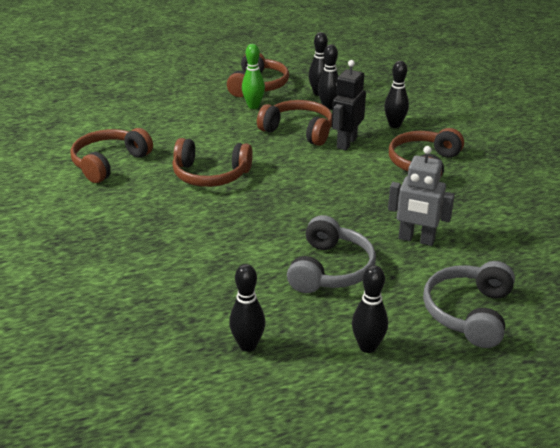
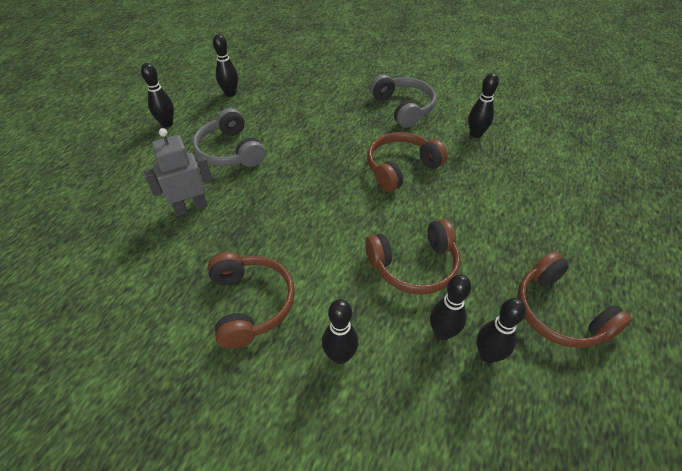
camera: 135 degrees right, 15 degrees up
(109, 163) = (476, 134): brown headphones -> black bowling pin
(253, 106) = (504, 271): green bowling pin -> none
(346, 143) = (353, 281): black robot -> none
(469, 313) = (116, 173): grey headphones -> grey headphones (403, 108)

